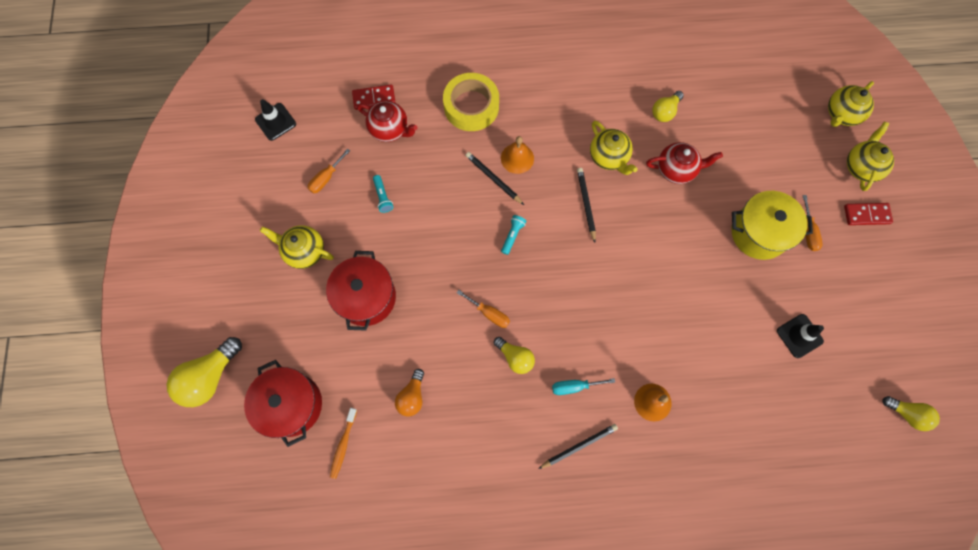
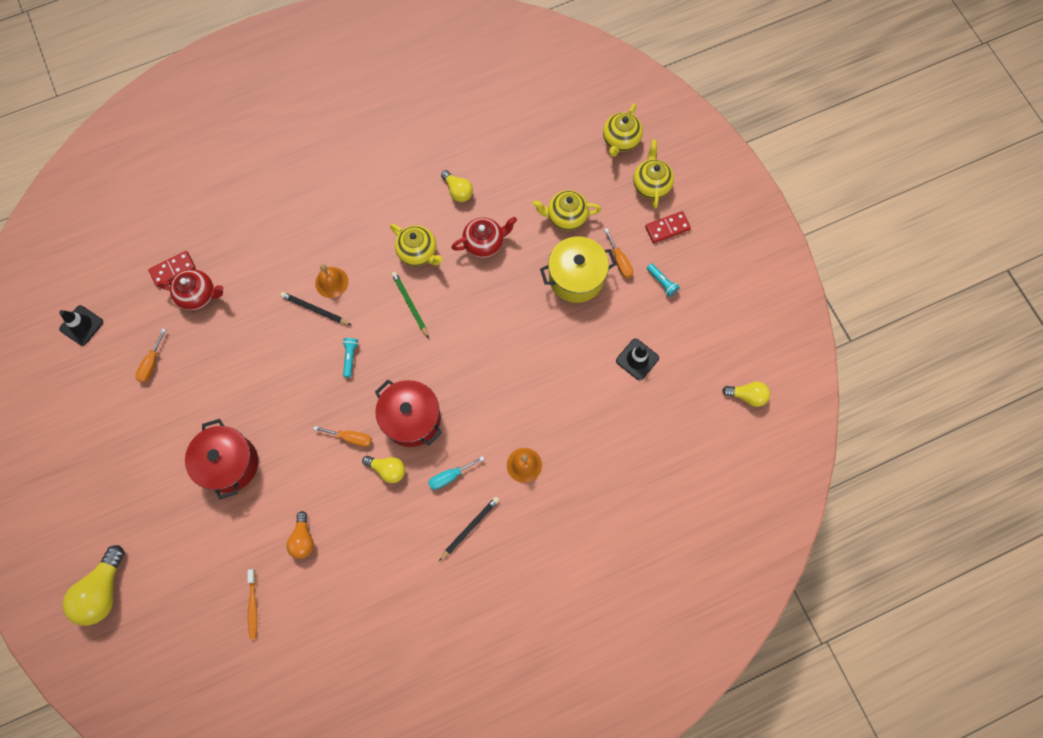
camera: 20 degrees left, 0 degrees up
(291, 405) = (191, 588): red pot -> red pot (411, 419)
(304, 251) = (154, 441): yellow teapot -> yellow teapot (566, 217)
(383, 197) = (213, 363): turquoise flashlight -> turquoise flashlight (662, 282)
(471, 106) = (271, 246): yellow tape -> none
(586, 204) = (410, 304): black pencil -> green pencil
(665, 111) = (458, 191): yellow light bulb -> yellow light bulb turned 60 degrees counterclockwise

